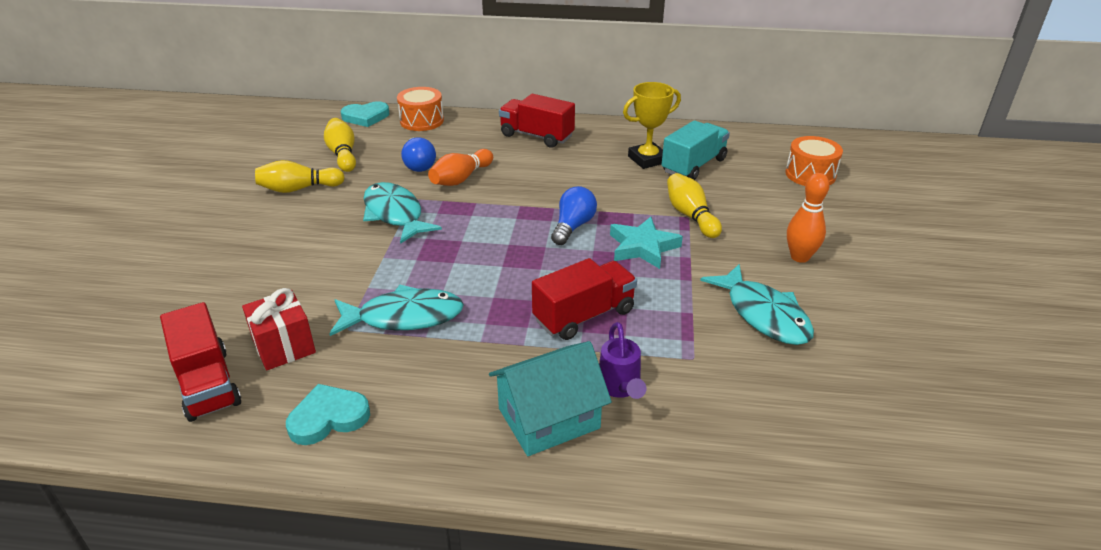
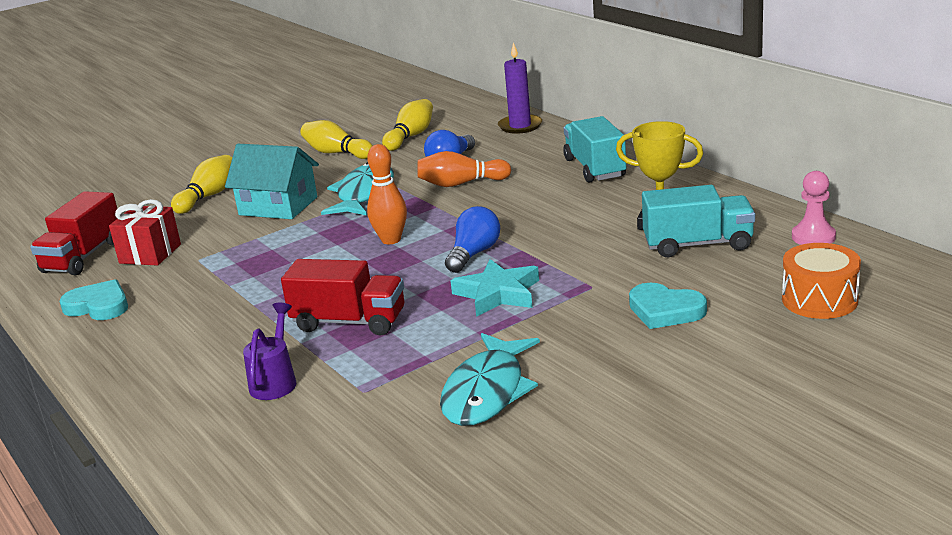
camera: 50 degrees right, 10 degrees down
(366, 117) = (482, 110): turquoise heart -> turquoise heart (665, 310)
(404, 317) = (240, 267): turquoise fish -> none
(422, 121) = (520, 126): orange drum -> purple candle
(536, 136) = (595, 168): red truck -> turquoise truck
(549, 418) = (198, 373): turquoise house -> turquoise house (278, 206)
(573, 226) = (474, 254): blue light bulb -> blue light bulb turned 45 degrees counterclockwise
(620, 387) = (275, 381): purple watering can -> purple watering can turned 150 degrees clockwise
(690, 216) = (596, 286): yellow bowling pin -> yellow bowling pin (208, 196)
(741, 139) = (813, 237): none -> pink pawn
(800, 257) = (627, 366): orange bowling pin -> orange bowling pin (391, 240)

